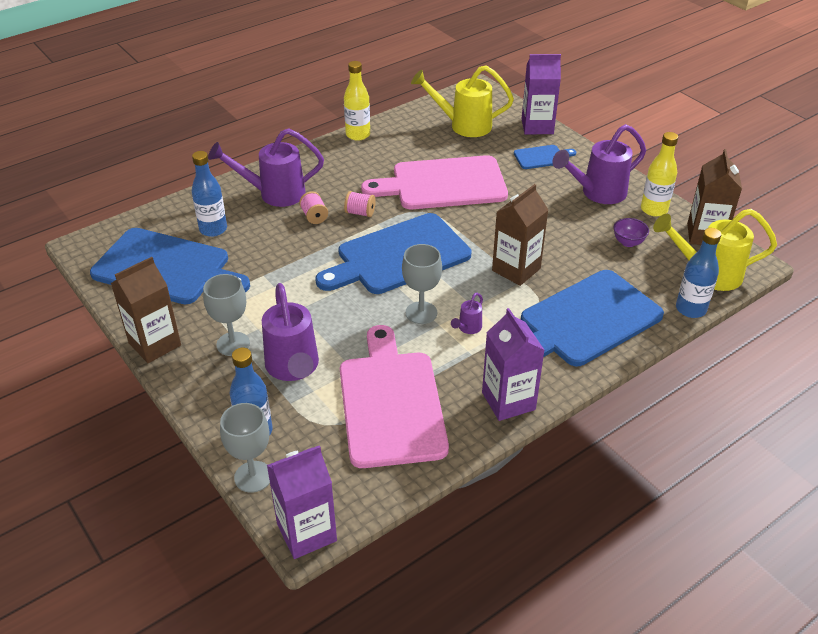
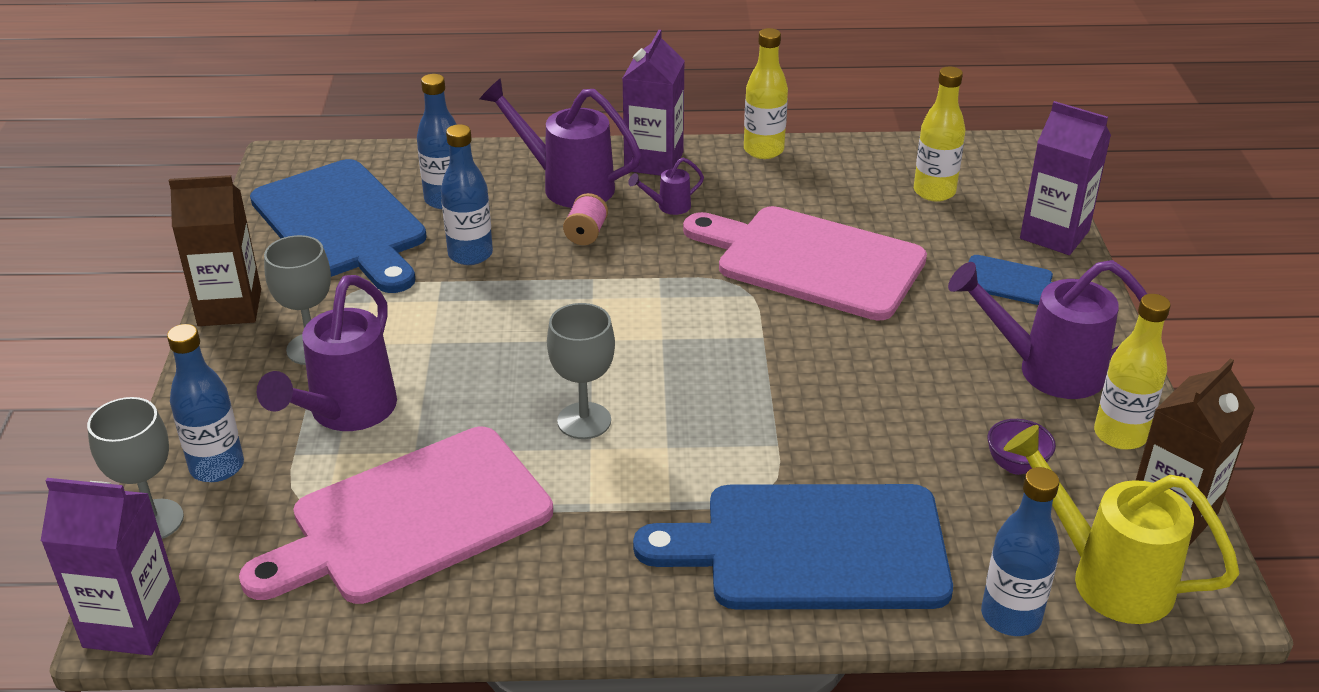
camera: 35 degrees right, 5 degrees down
(263, 254) = (470, 254): none -> blue bottle
(360, 213) = (651, 253): pink spool -> none
(391, 403) = (411, 518): pink cutting board -> pink cutting board turned 150 degrees counterclockwise
(398, 256) = (638, 332): blue cutting board -> none
(463, 125) = (934, 192): yellow watering can -> yellow bottle
(467, 328) = (623, 473): purple watering can -> purple watering can (668, 207)
(508, 401) = (567, 601): purple carton -> purple carton (654, 161)
(516, 269) = (787, 424): brown carton -> none

